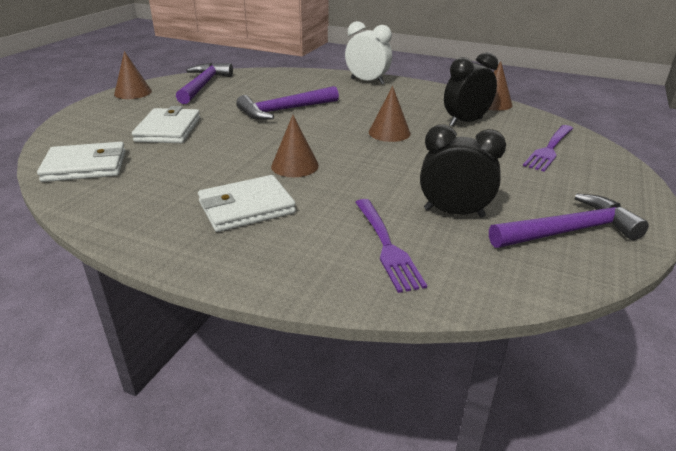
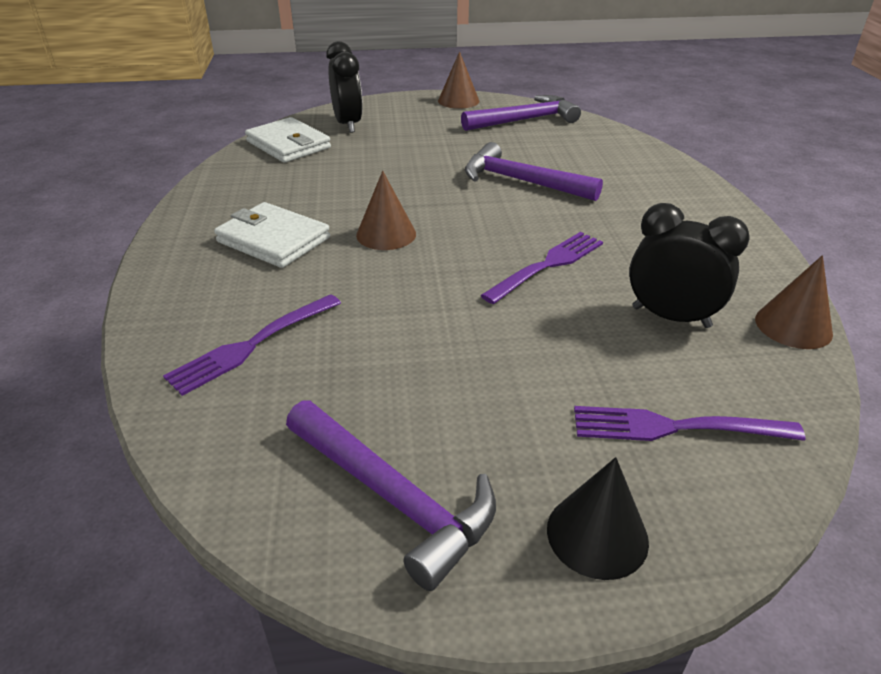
camera: 60 degrees right, 5 degrees up
(168, 130) = (396, 146): white wallet -> none
(367, 81) = (700, 200): white clock -> none
(389, 132) = (547, 265): brown cone -> purple fork
(454, 213) = (365, 375): black clock -> black clock (348, 124)
(613, 188) = (597, 534): none -> black cone

